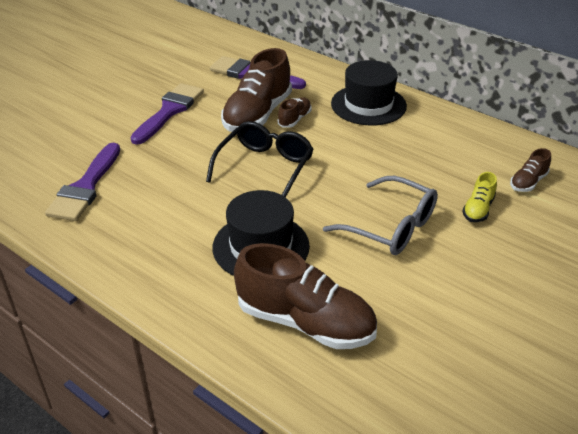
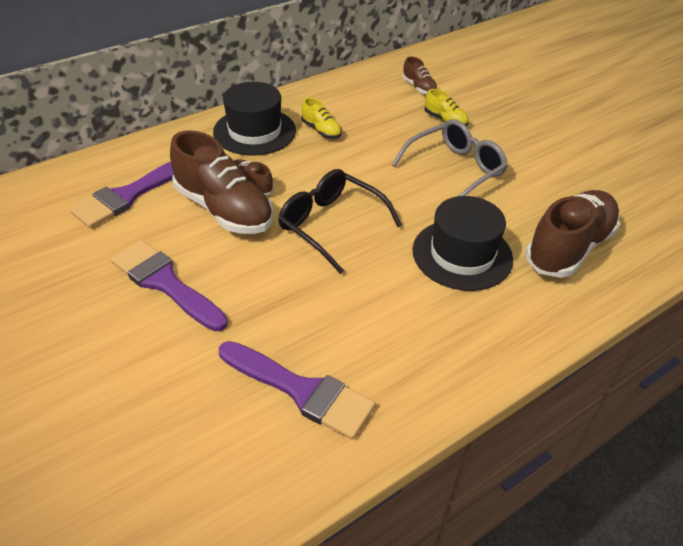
camera: 75 degrees left, 5 degrees up
(396, 137) = (321, 130): none -> yellow shoe

